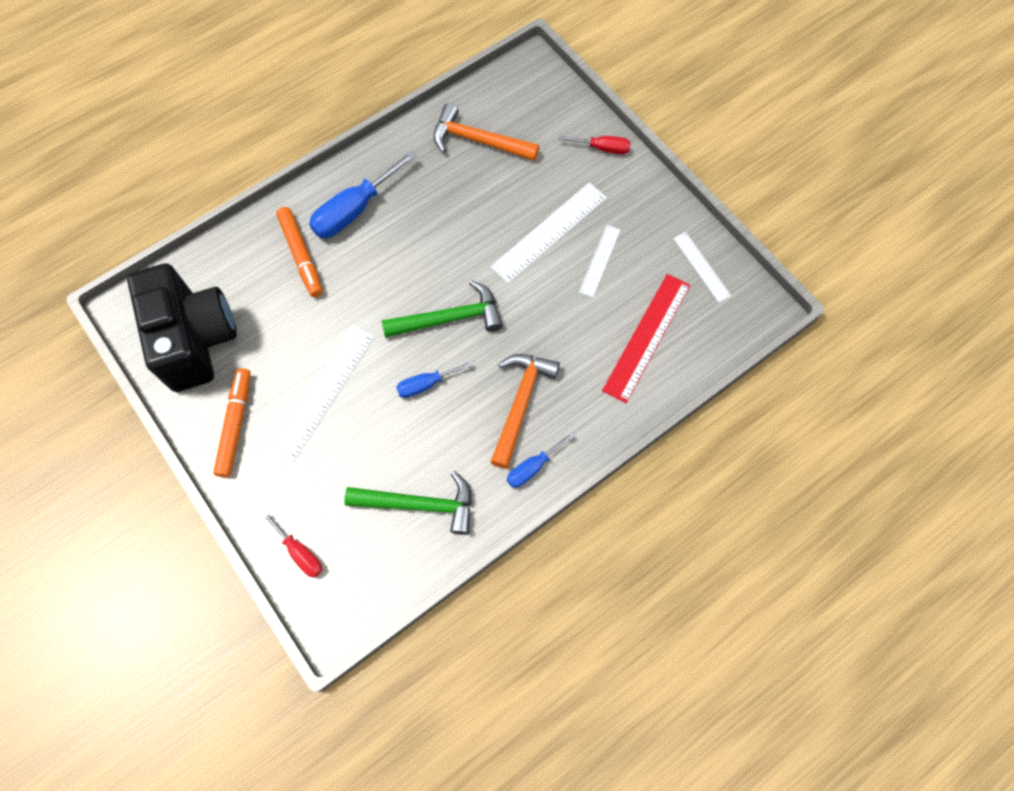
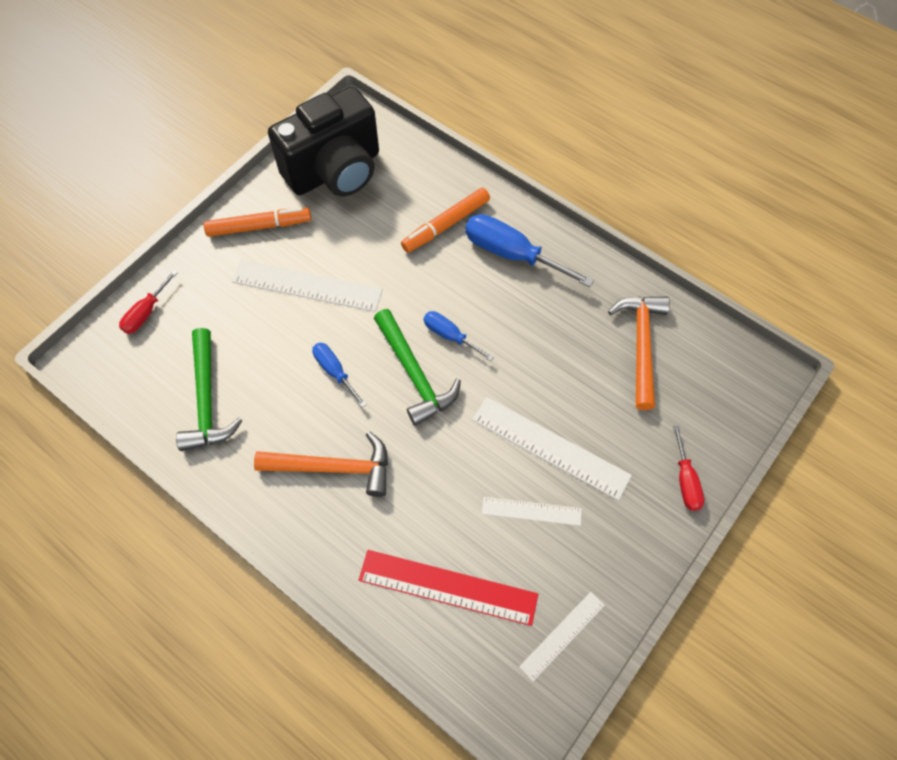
camera: 75 degrees right, 5 degrees down
(532, 467) = (264, 497): blue screwdriver -> blue screwdriver (450, 336)

